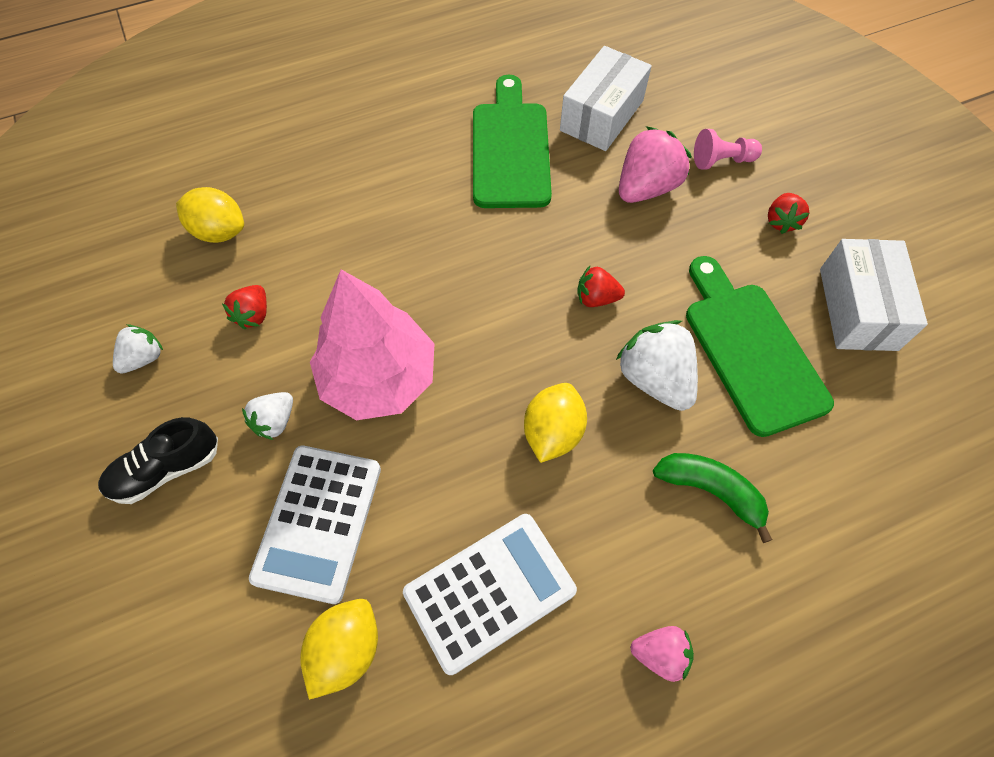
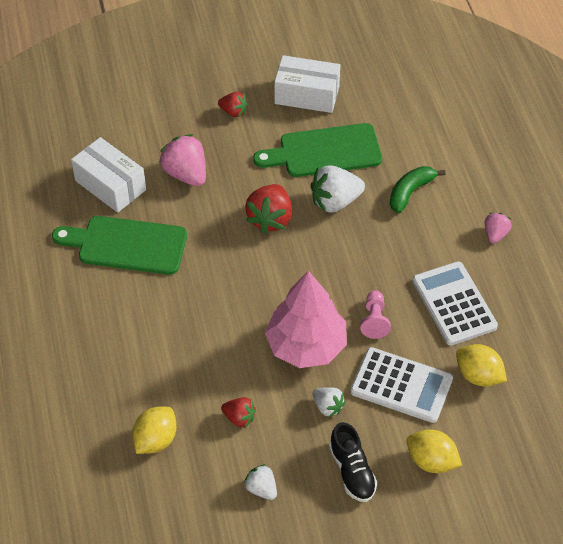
camera: 80 degrees left, 10 degrees down
(552, 432) = (362, 258): yellow lemon -> yellow lemon (431, 461)
(596, 298) = (270, 219): red strawberry -> red strawberry, size x1.75
(722, 161) = (174, 128): pink pawn -> pink pawn (374, 320)

